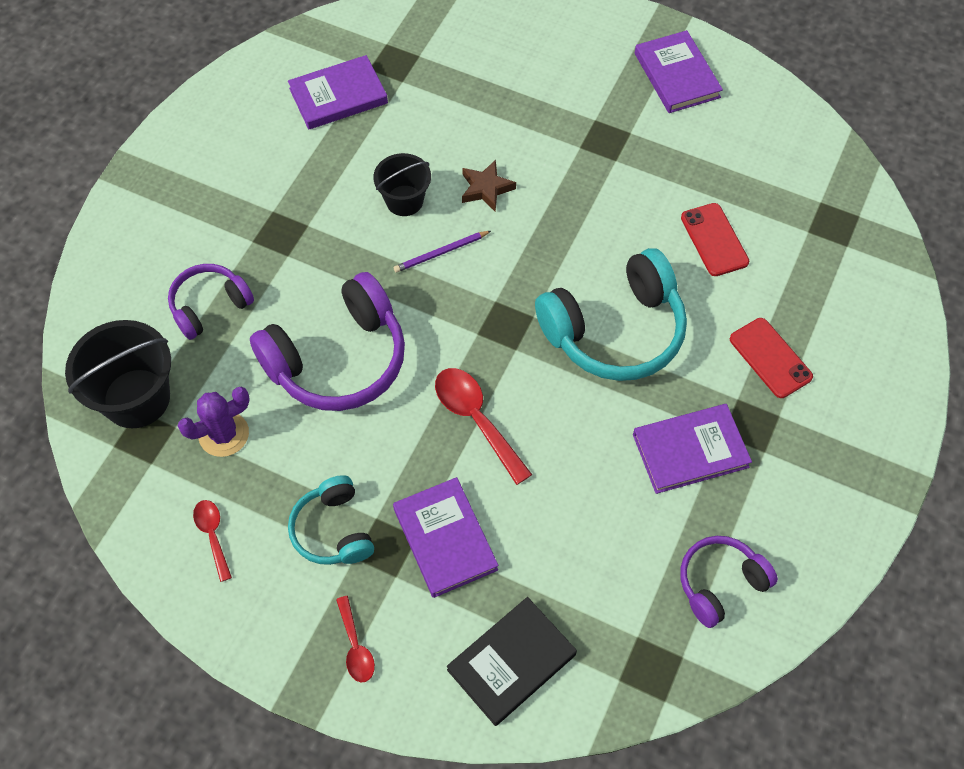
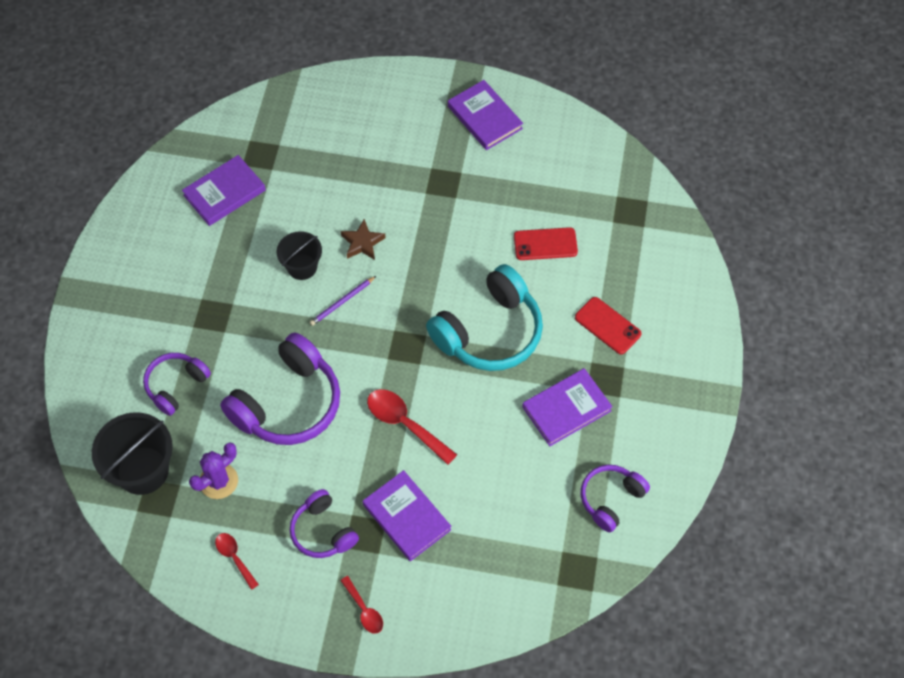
camera: 15 degrees left, 0 degrees up
(333, 530) = (323, 531): turquoise headphones -> purple headphones
(511, 662) = (478, 592): black book -> none
(714, 240) = (545, 244): red phone -> red phone turned 60 degrees counterclockwise

